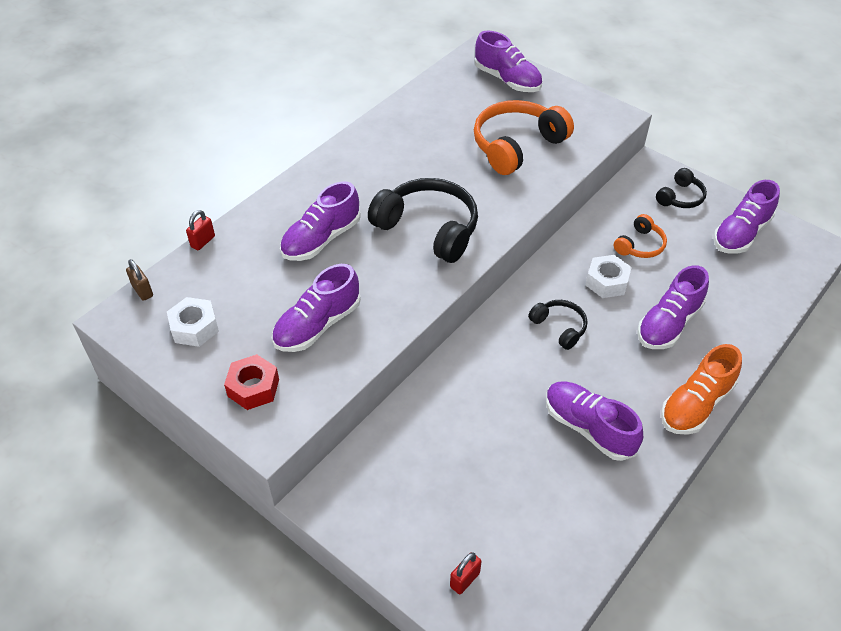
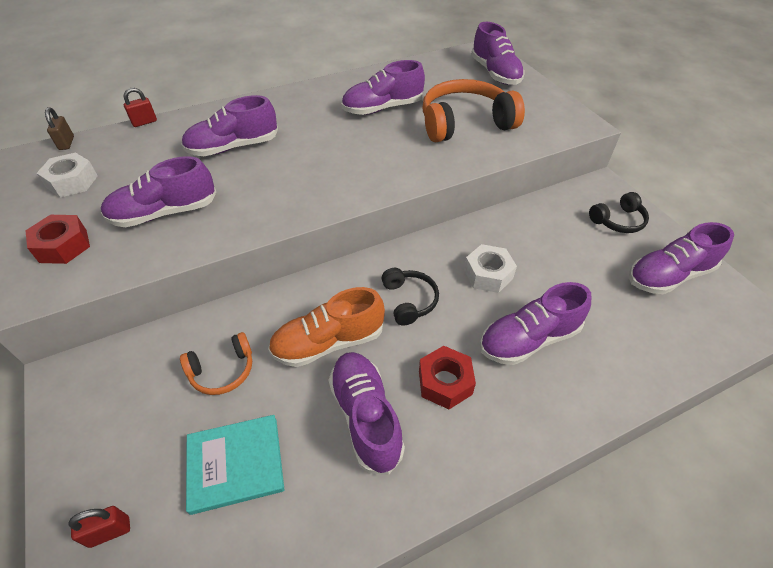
camera: 25 degrees right, 0 degrees up
(429, 228) = (330, 165): black headphones -> none
(430, 152) = (382, 108): none -> purple shoe
(518, 499) = (235, 464): none -> turquoise book
(628, 380) = (445, 382): none -> red nut
(640, 245) = (546, 251): orange headphones -> orange headphones (222, 371)
(695, 405) = (505, 443): orange shoe -> orange shoe (328, 342)

